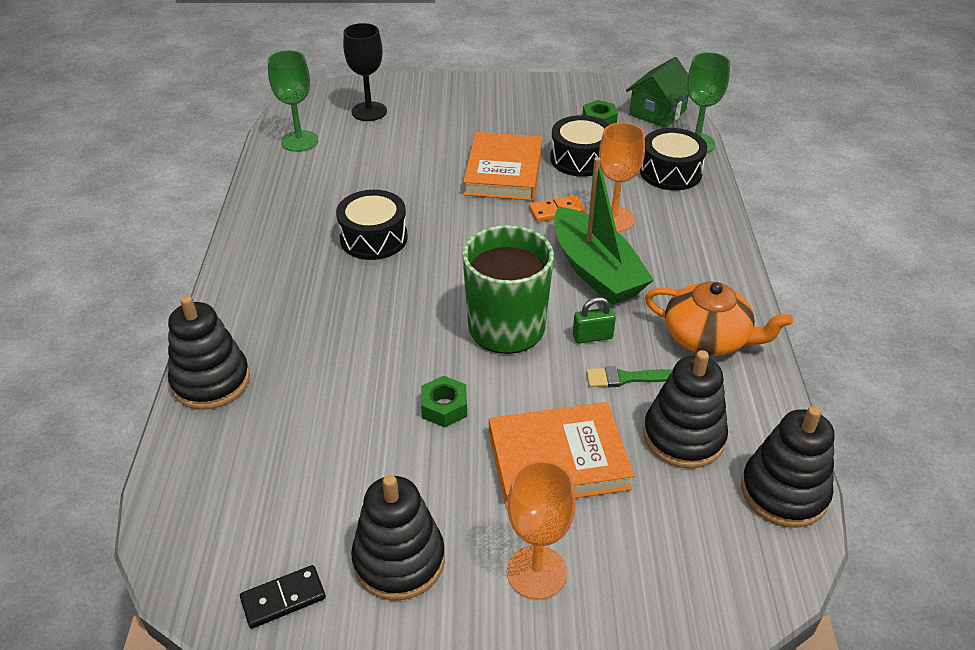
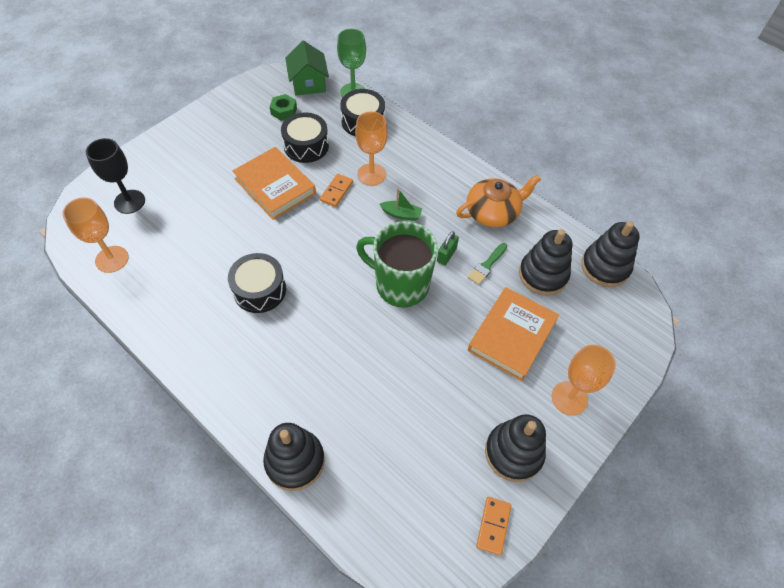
camera: 50 degrees left, 15 degrees up
(283, 598) = (493, 526): black domino -> orange domino
(299, 141) = (112, 259): green goblet -> orange goblet
(444, 407) = (431, 357): green nut -> none
(595, 271) = (401, 214): green boat -> green boat, size x0.44

